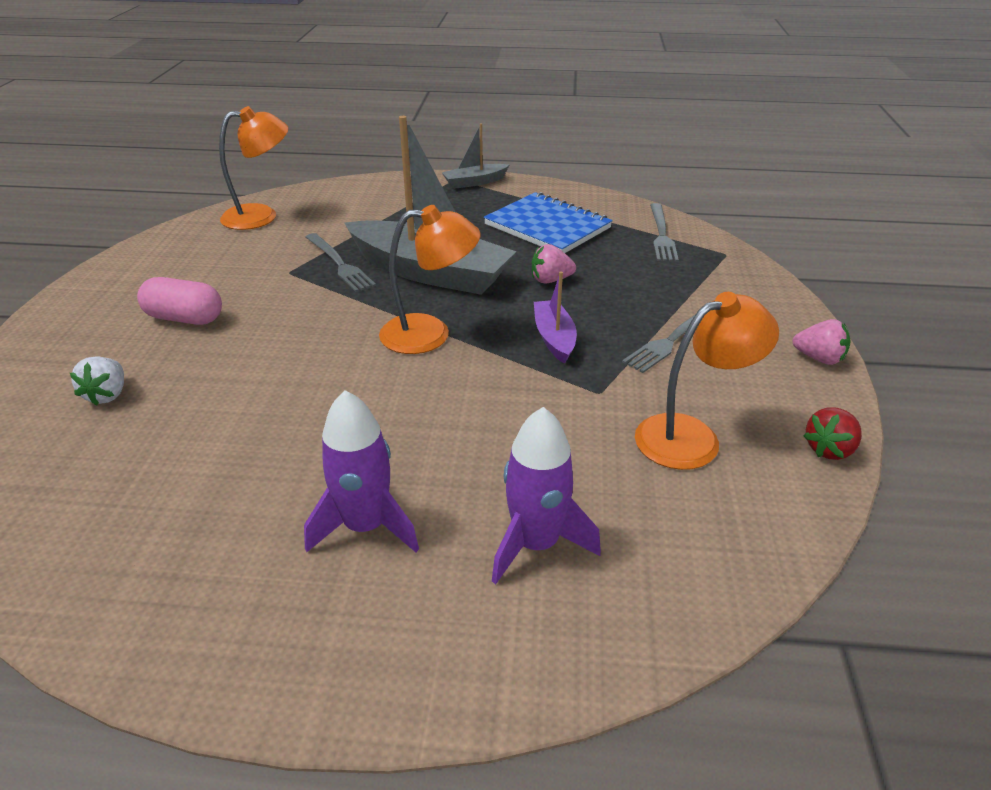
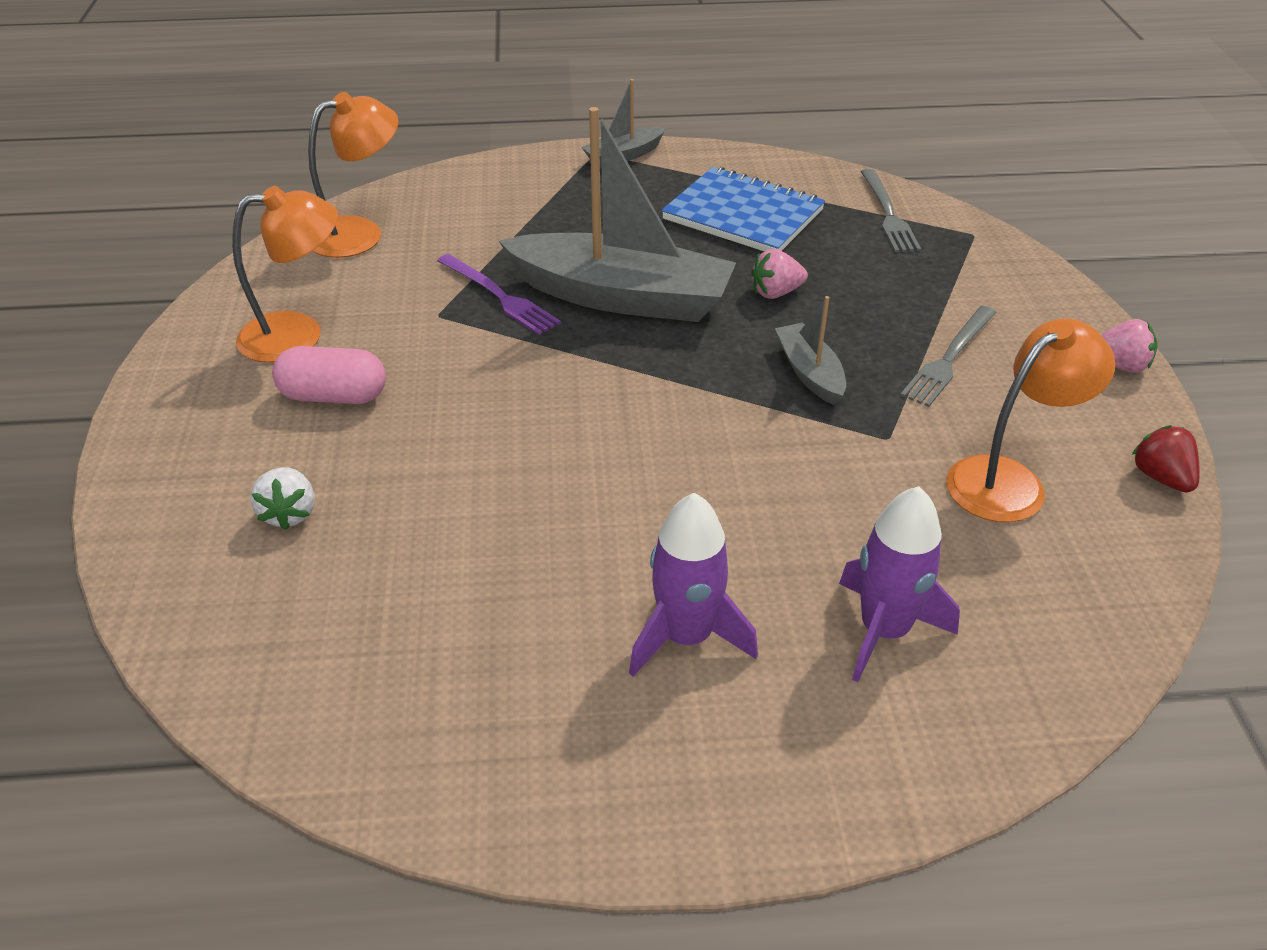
camera: 10 degrees left, 5 degrees up
(339, 264) = (499, 296): grey fork -> purple fork
(430, 334) = (658, 383): orange lamp -> orange lamp (298, 335)
(554, 338) = (810, 372): purple boat -> grey boat
(829, 449) = (1161, 477): red strawberry -> red strawberry turned 120 degrees clockwise

